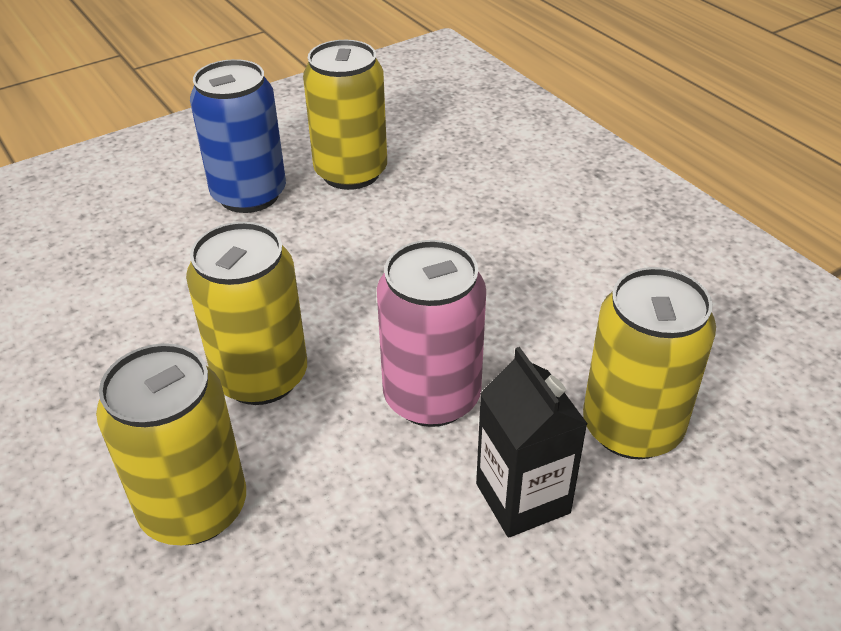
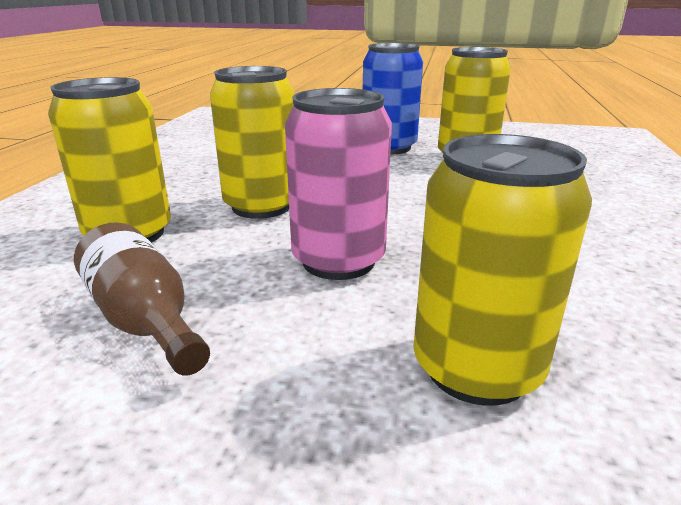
camera: 45 degrees right, 15 degrees down
(385, 570) = (145, 320): none -> brown bottle
(522, 498) = (299, 348): black carton -> none

